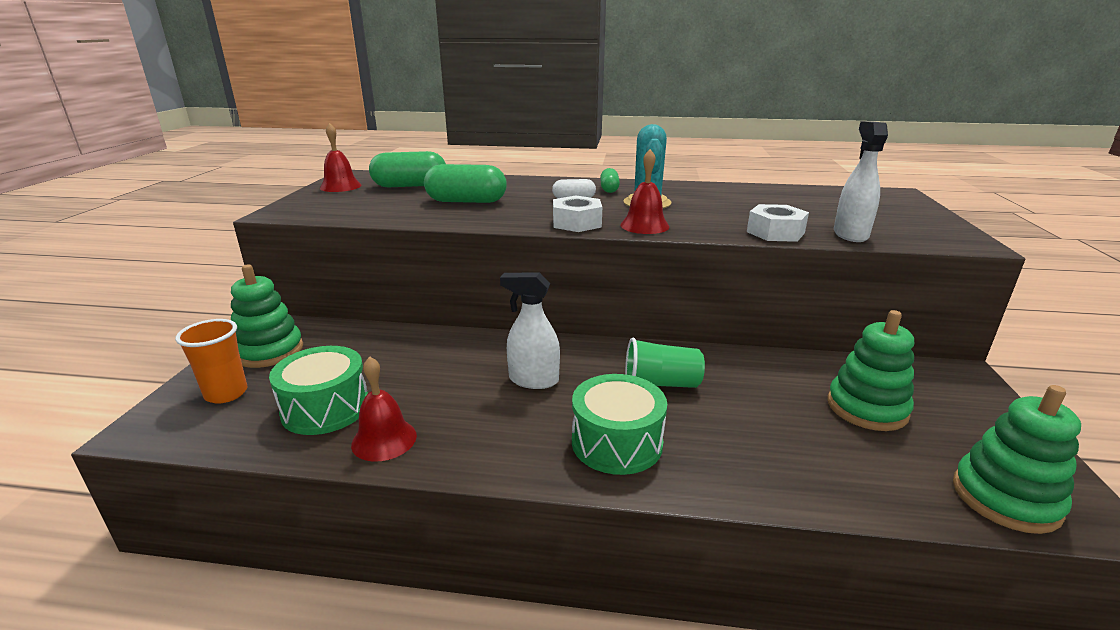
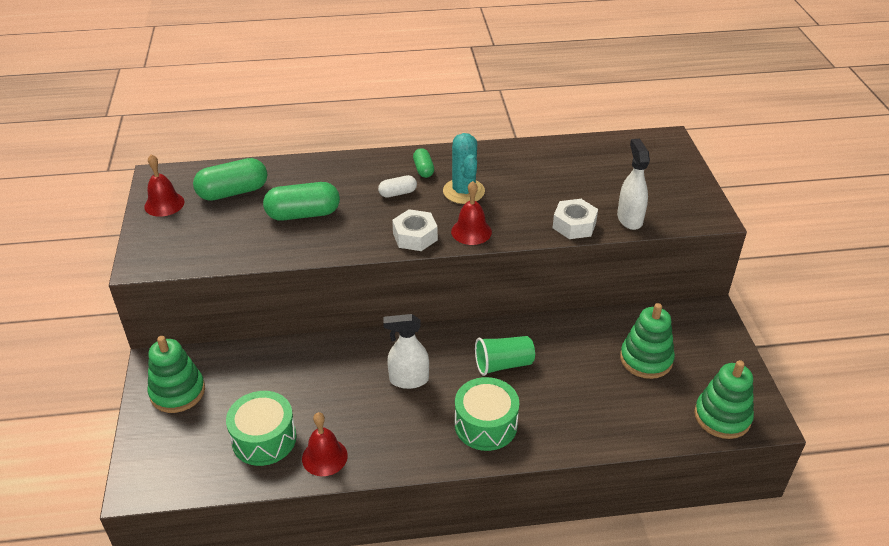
camera: 15 degrees left, 15 degrees up
(226, 393) = (175, 442): orange cup -> none

